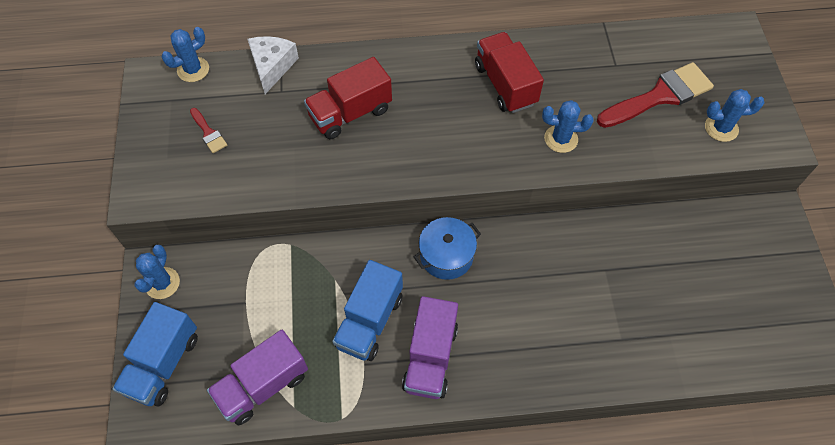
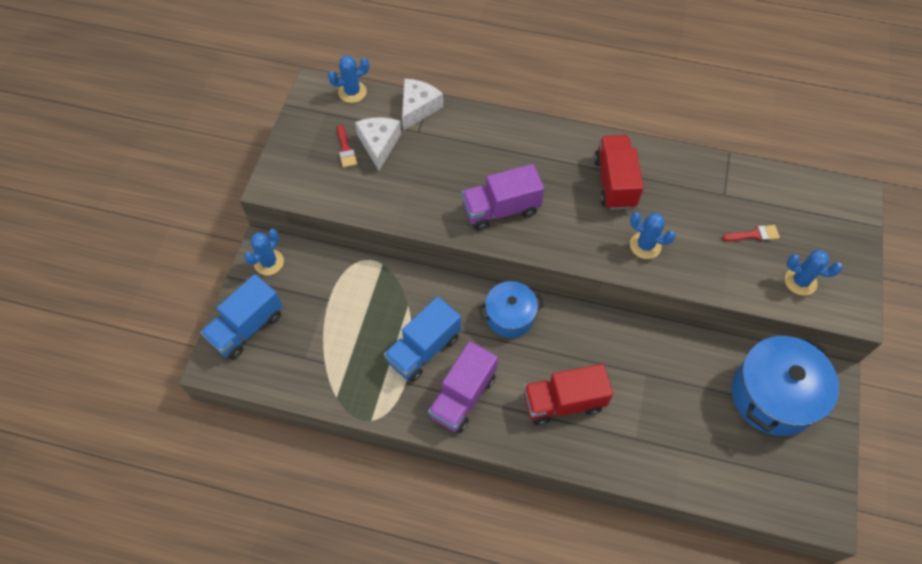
camera: 20 degrees right, 0 degrees up
(244, 117) = (379, 144): none -> white cheese
(263, 385) = (318, 371): purple truck -> purple truck (501, 209)
(350, 113) = (469, 167): red truck -> red truck (563, 402)
(660, 96) = (754, 235): red brush -> red brush, size x0.46
(732, 250) = (773, 396): none -> blue pot

